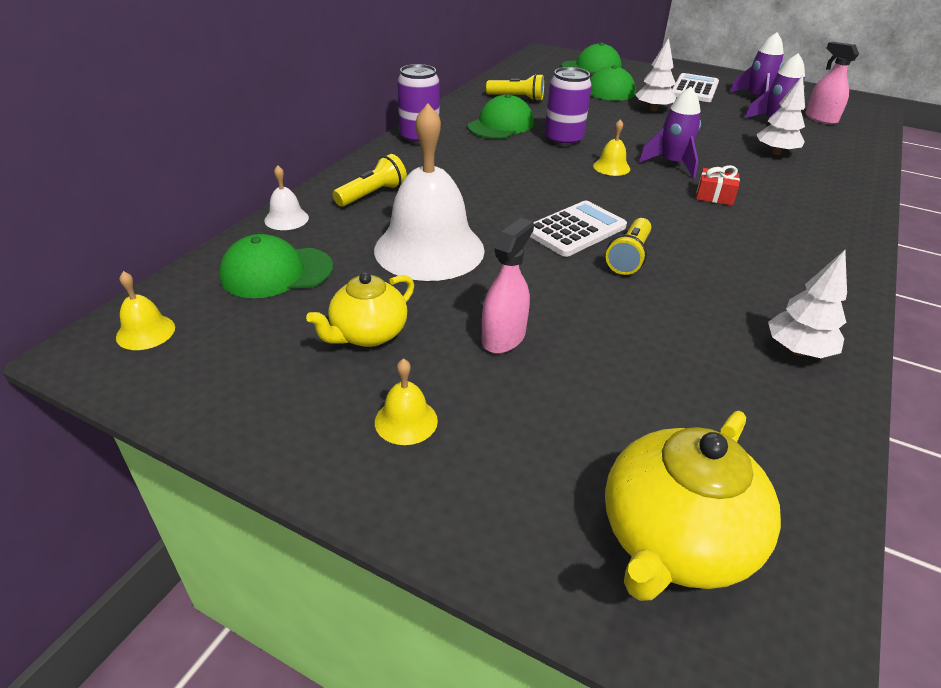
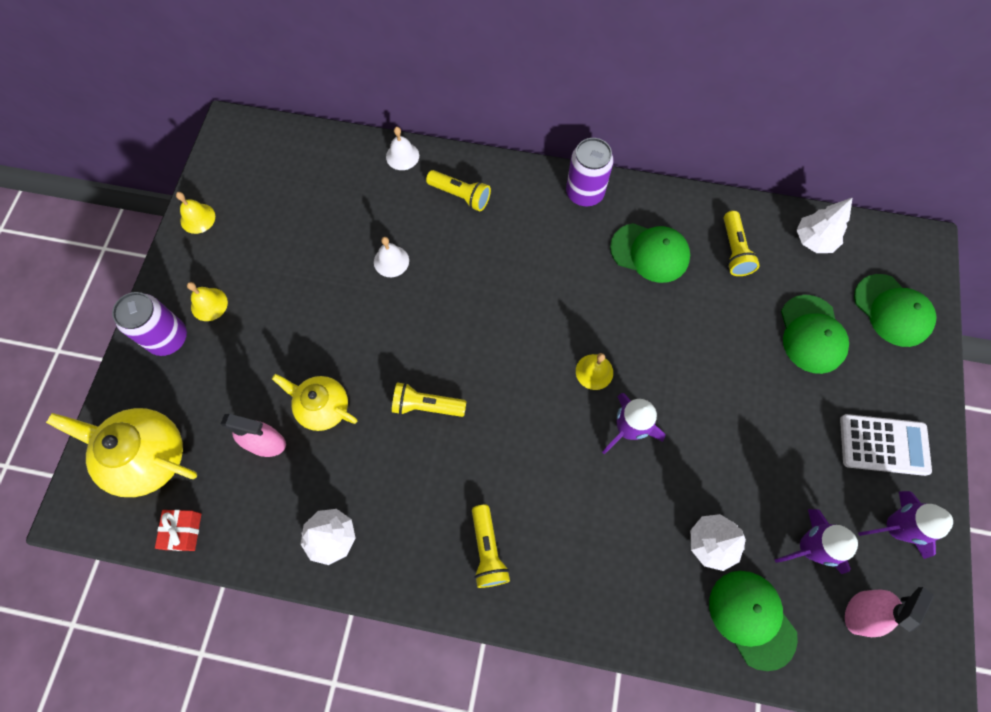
camera: 75 degrees right, 30 degrees up
(145, 332) = (254, 145): yellow bell -> yellow bell (197, 218)
(276, 272) = (332, 180): green cap -> green cap (752, 618)
(368, 334) = (280, 258): yellow teapot -> yellow teapot (322, 407)
(429, 249) = (391, 261): white bell -> white bell, size x0.42
(503, 337) = (297, 337): pink spray bottle -> pink spray bottle (266, 443)
(563, 140) = (640, 317): purple can -> purple can (168, 338)
(575, 230) = (457, 358): white calculator -> none
(653, 109) = (779, 399): white tree -> white tree (814, 240)
(714, 196) = (569, 474): red gift -> red gift (183, 531)
(798, 249) = (487, 550): none -> yellow flashlight

